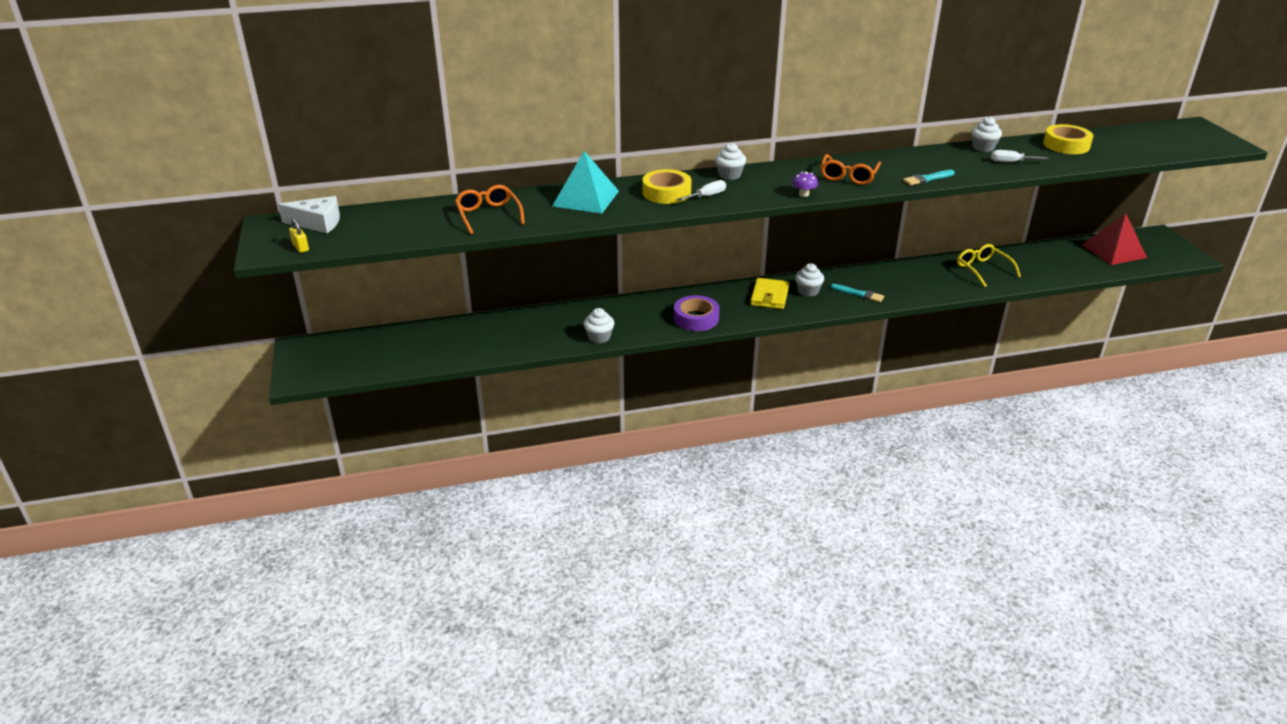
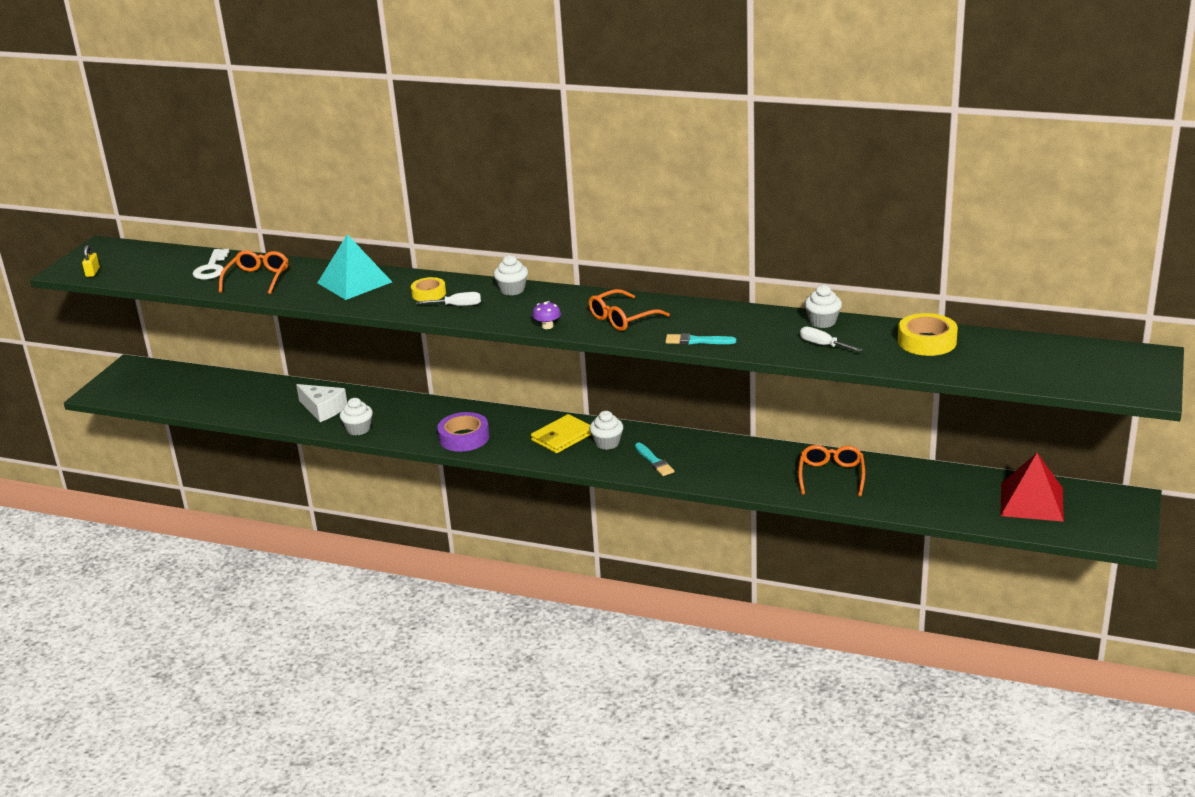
camera: 35 degrees right, 5 degrees down
(317, 223) = (131, 254): white cheese -> white cheese (323, 409)
(426, 216) = (211, 268): none -> white key
(666, 193) = (429, 294): yellow tape -> yellow tape, size x0.66
(982, 269) = (831, 475): yellow glasses -> orange glasses

